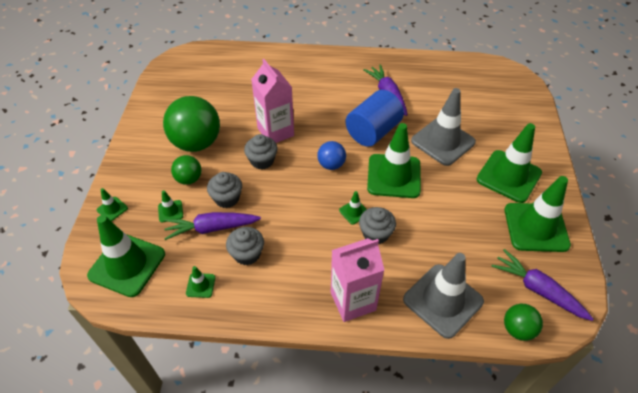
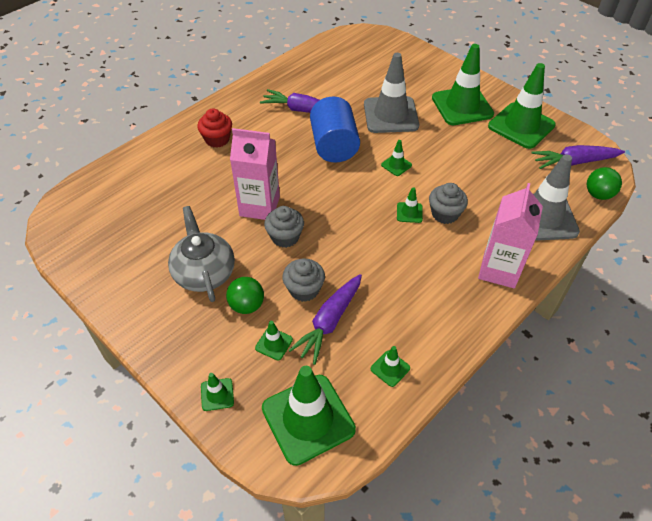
camera: 50 degrees left, 0 degrees up
(196, 143) = (204, 272): green ball -> grey teapot
(247, 254) = (385, 312): grey cupcake -> none
(311, 75) = (217, 139): none -> red cupcake
(331, 165) = (342, 194): blue ball -> none
(394, 176) = (396, 165): green traffic cone -> green traffic cone, size x0.43

